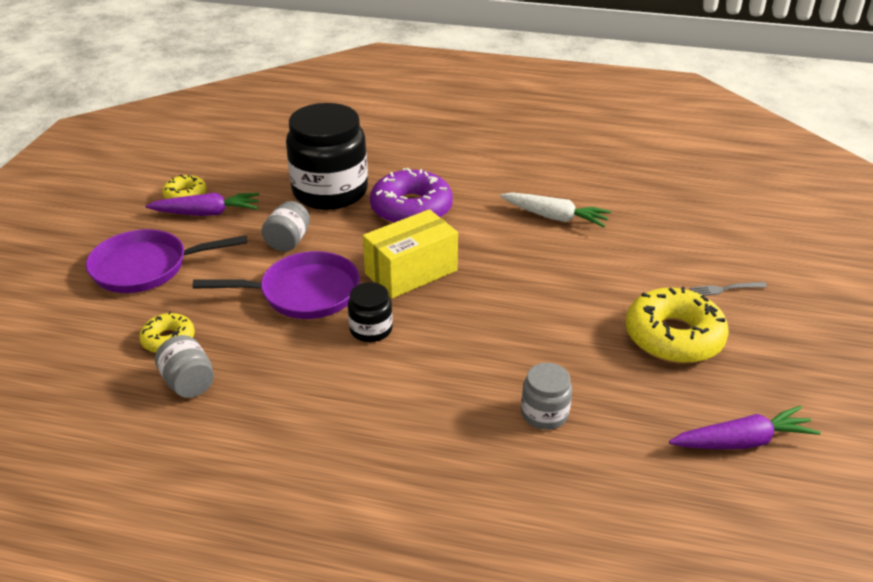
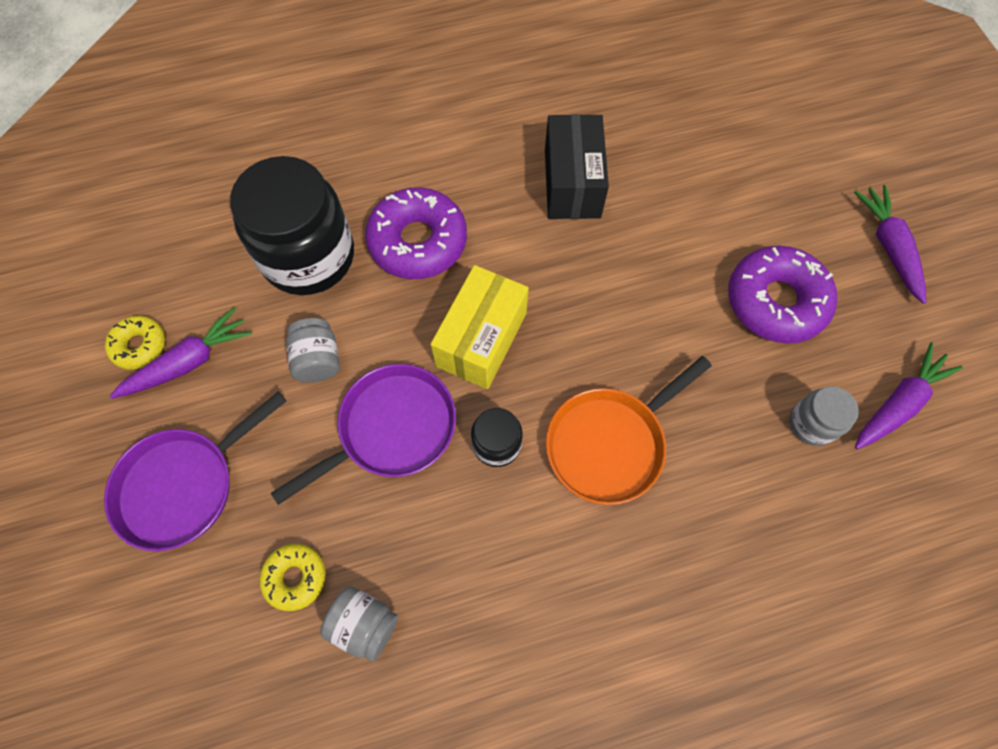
camera: 30 degrees left, 30 degrees up
(459, 363) = (610, 443): none -> orange pan
(544, 413) = (724, 464): grey jar -> grey jar (812, 423)
(554, 217) = (572, 183): white carrot -> black box
(673, 337) = (775, 301): yellow donut -> purple donut
(725, 289) = (783, 212): grey fork -> none
(812, 342) = (888, 247): none -> purple carrot

